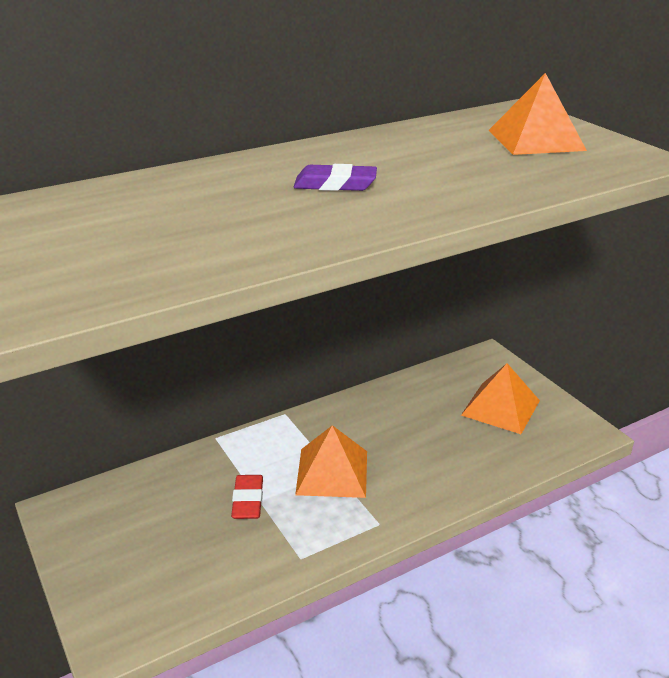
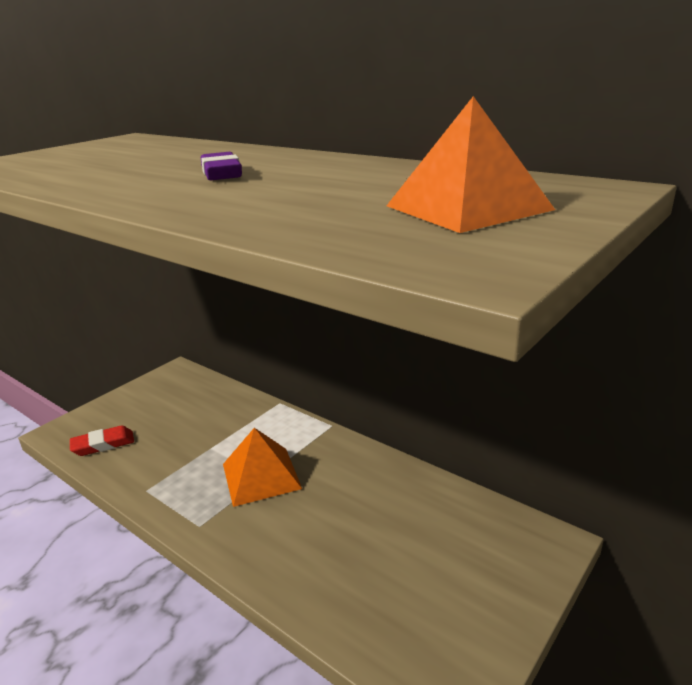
camera: 70 degrees right, 5 degrees down
(248, 501) = (208, 442): red eraser -> red eraser (103, 444)
(500, 407) = (445, 578): orange pyramid -> none

